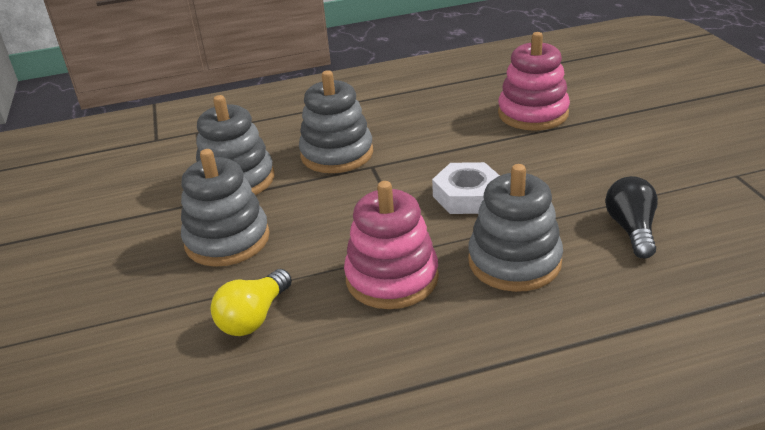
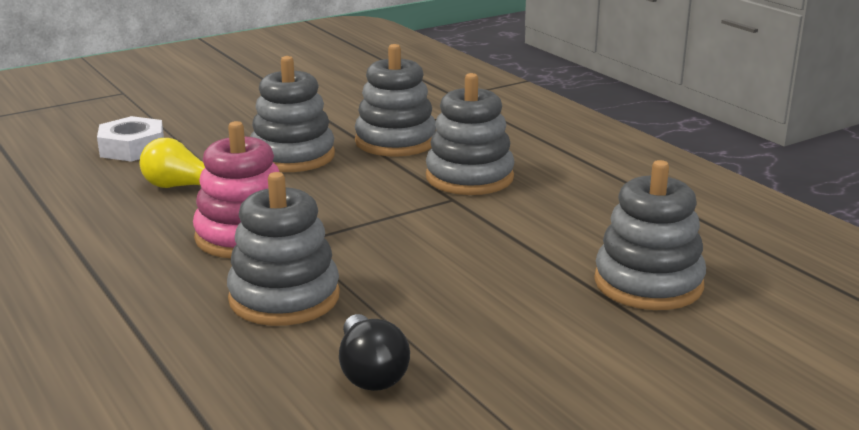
camera: 70 degrees right, 10 degrees down
(467, 196) = (410, 258): white nut -> white nut (132, 148)
(533, 114) = (648, 283): pink stacking toy -> grey stacking toy
(631, 229) = (370, 372): black light bulb -> black light bulb turned 90 degrees clockwise

